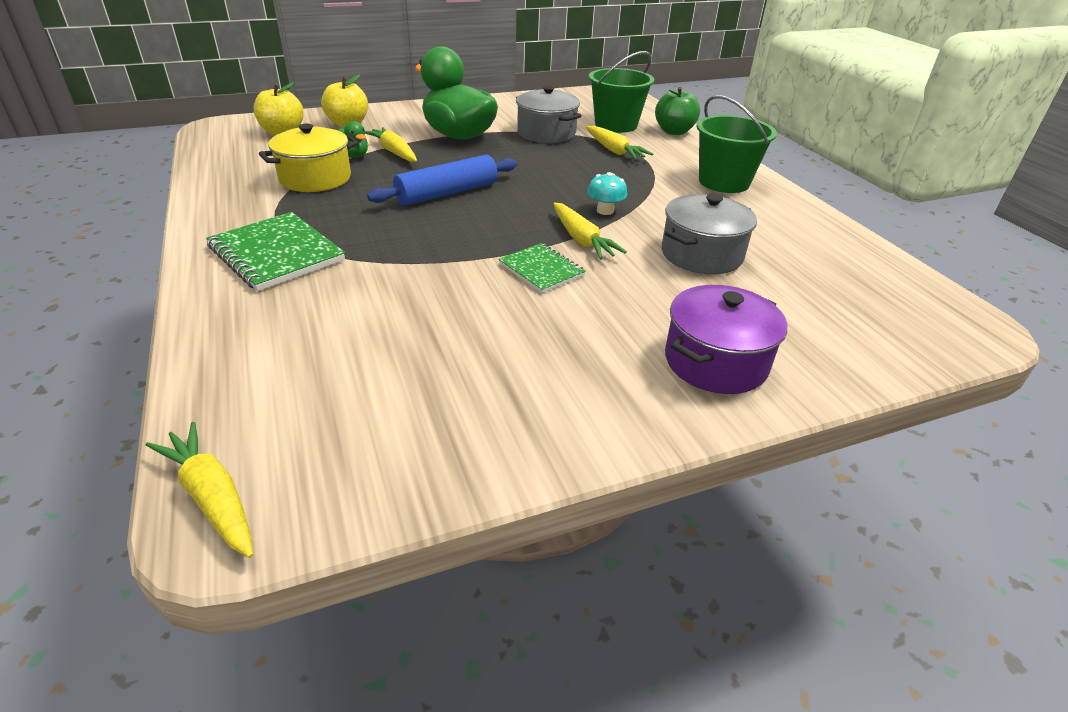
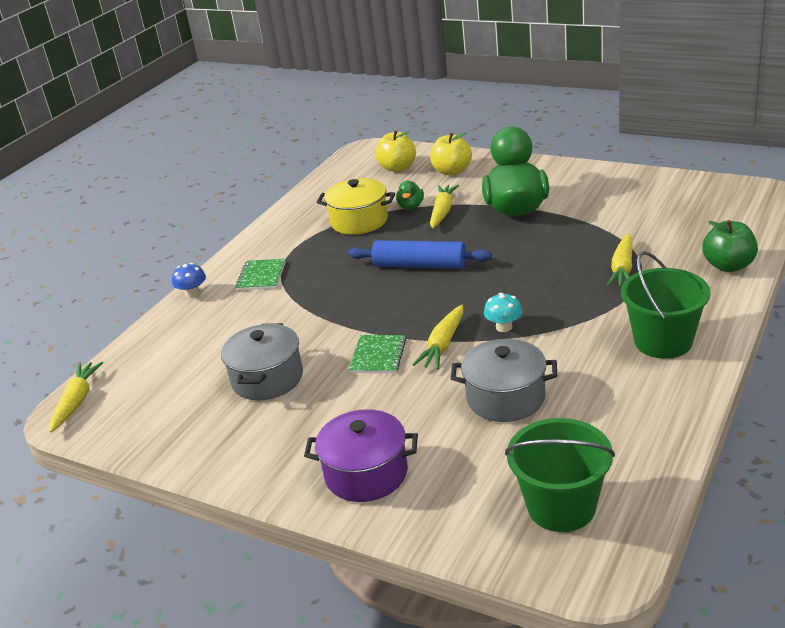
camera: 55 degrees right, 5 degrees down
(201, 300) = (193, 294): none -> blue mushroom
(276, 254) = (261, 276): green notebook -> green notebook, size x0.61
(546, 133) = (594, 228): grey pot -> grey pot (267, 378)
(616, 125) = (680, 238): green bucket -> green bucket (561, 507)

